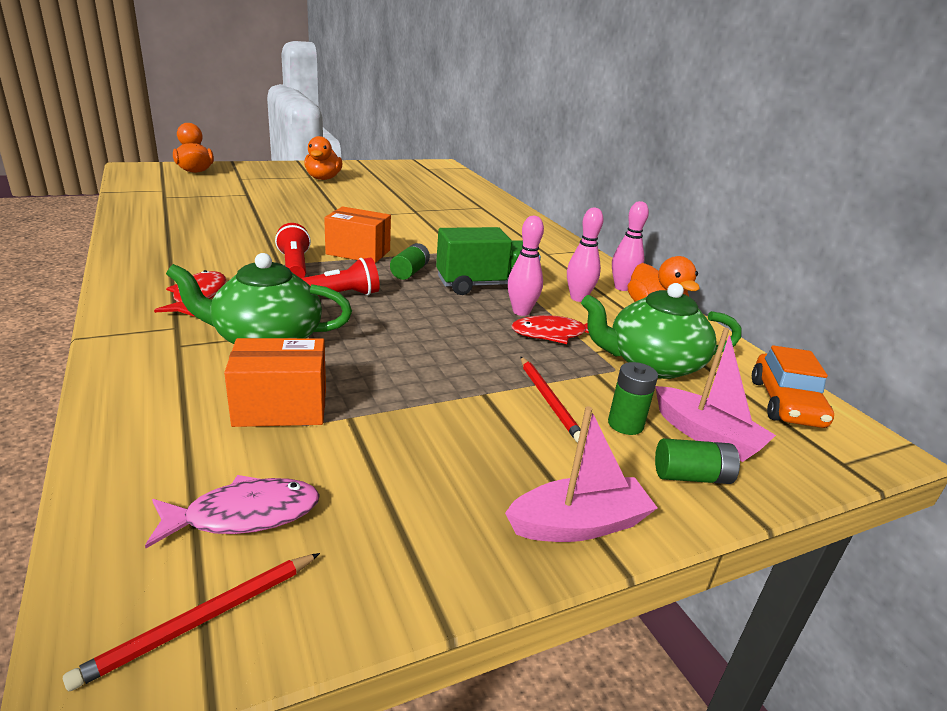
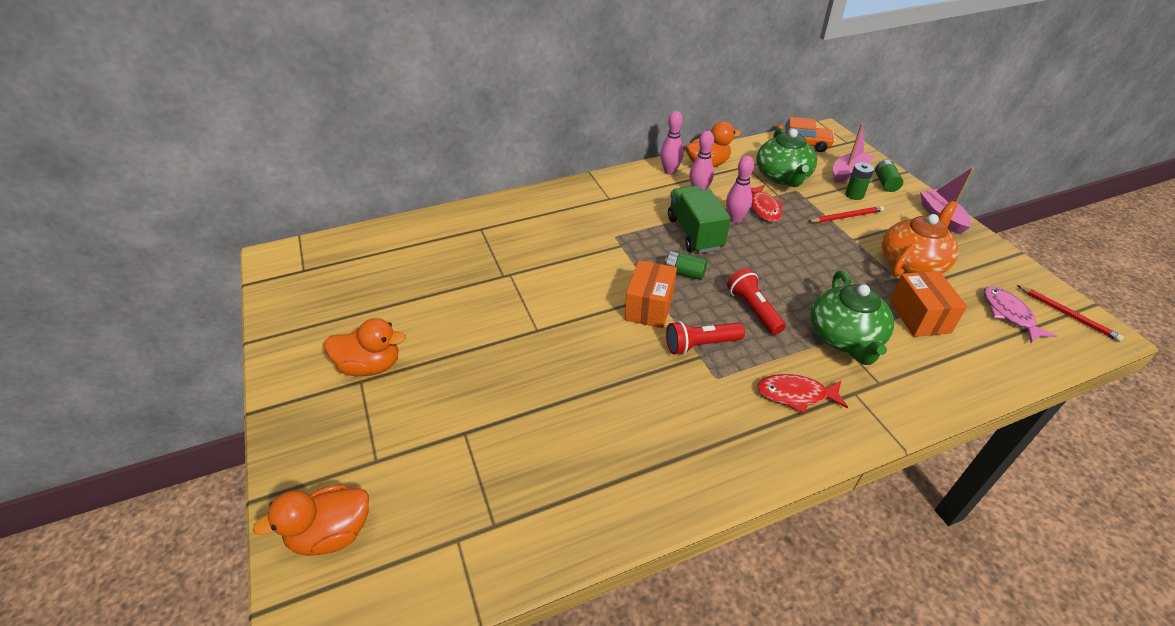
camera: 85 degrees left, 15 degrees up
(415, 437) = (912, 263): none -> orange teapot

